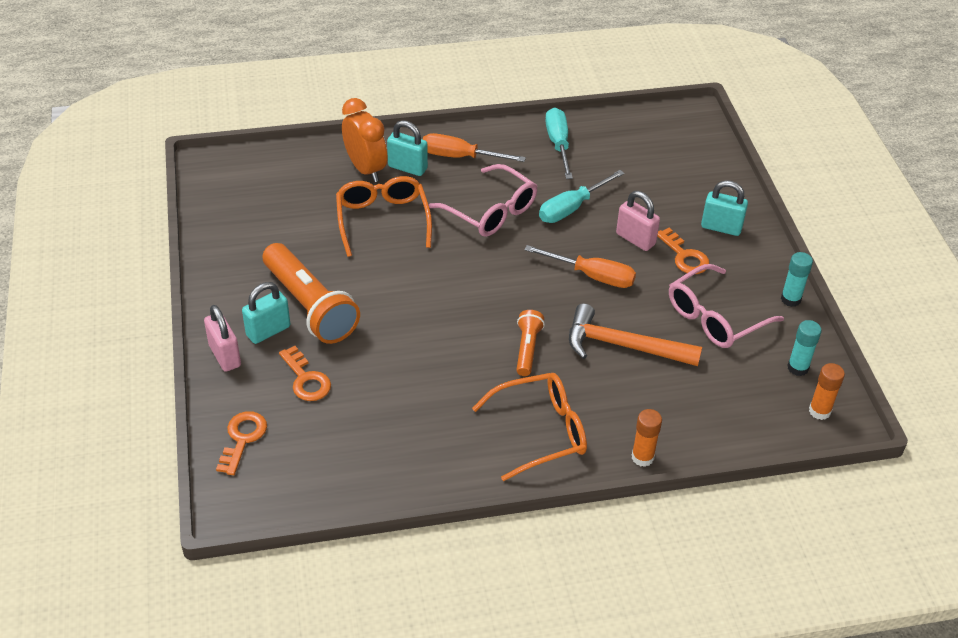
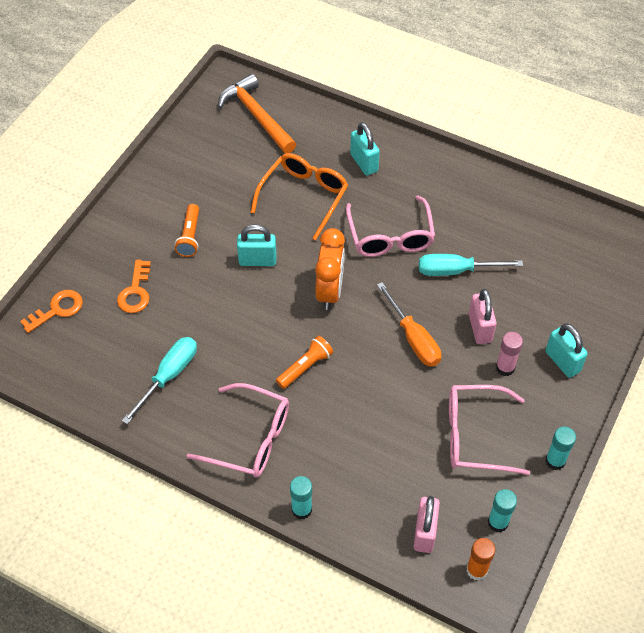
camera: 40 degrees right, 10 degrees up
(225, 356) = (102, 240): pink padlock -> pink padlock (424, 533)
(268, 331) = (146, 239): turquoise padlock -> turquoise padlock (257, 260)
(310, 306) = (190, 236): orange flashlight -> orange flashlight, size x0.51
(366, 169) = (332, 146): orange clock -> orange clock (330, 291)
(460, 157) = (412, 175): orange screwdriver -> none
(541, 431) = (250, 438): orange glasses -> pink glasses
(558, 144) = (501, 208): turquoise screwdriver -> turquoise screwdriver (169, 376)
(623, 346) = (378, 411): orange hammer -> orange hammer (256, 116)
(642, 457) = (301, 509): orange glue stick -> turquoise glue stick
(684, 256) = (505, 368): orange key -> pink glue stick

